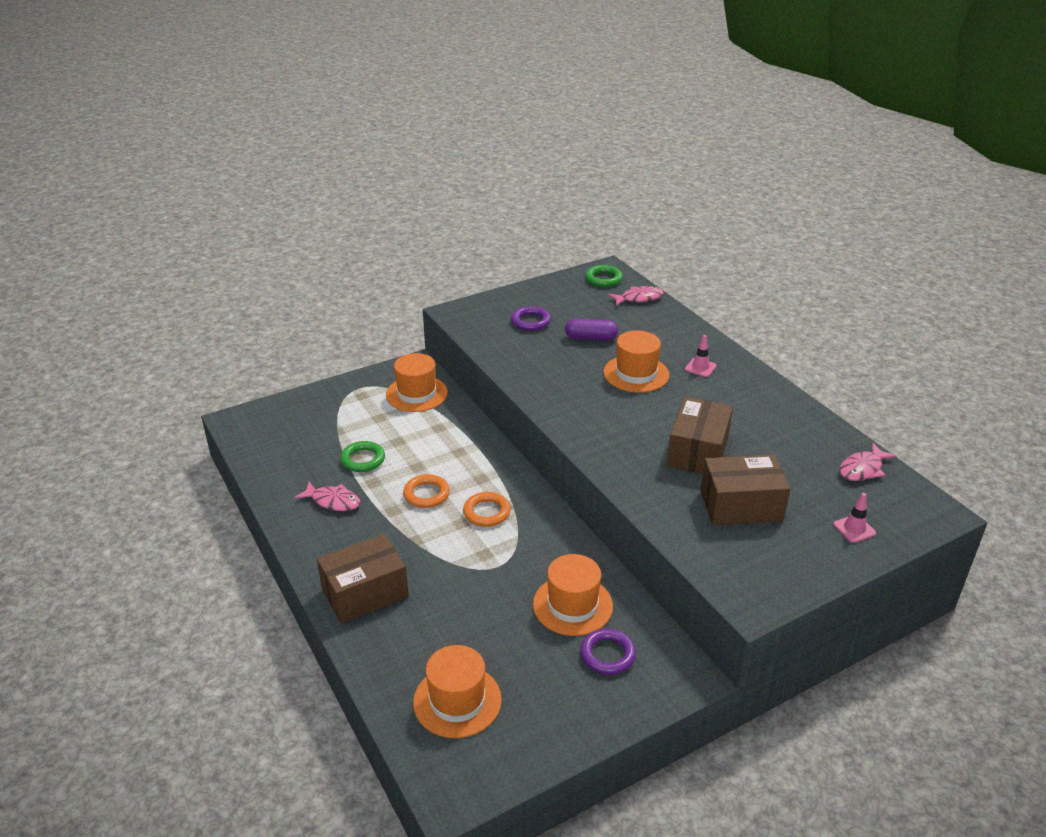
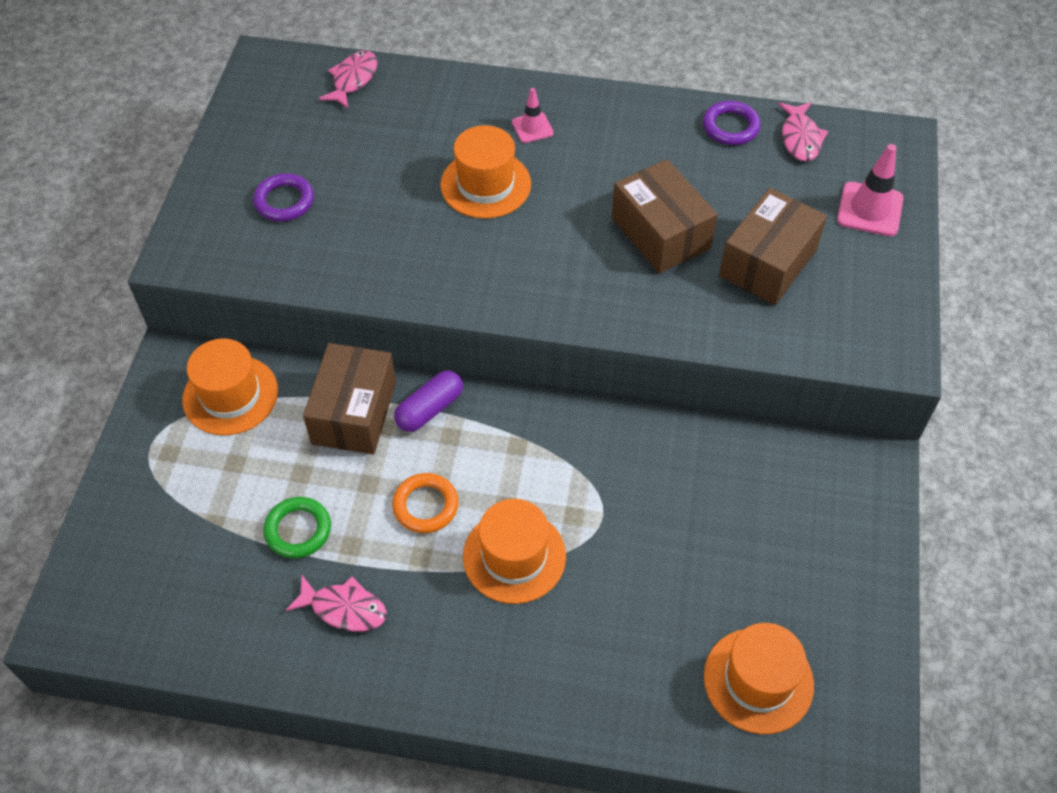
camera: 50 degrees left, 20 degrees up
(333, 501) = (344, 608): pink fish -> pink fish turned 45 degrees clockwise
(365, 593) = (531, 670): brown box -> brown box (354, 412)
(486, 512) = (511, 469): orange ring -> none
(572, 605) = (714, 490): orange hat -> orange hat (514, 556)
(590, 338) = (379, 173): purple capsule -> purple capsule (429, 409)
(603, 279) = (278, 79): green ring -> none
(607, 655) = (801, 509): purple ring -> purple ring (730, 127)
(854, 529) = (870, 209): pink traffic cone -> pink traffic cone, size x1.63

